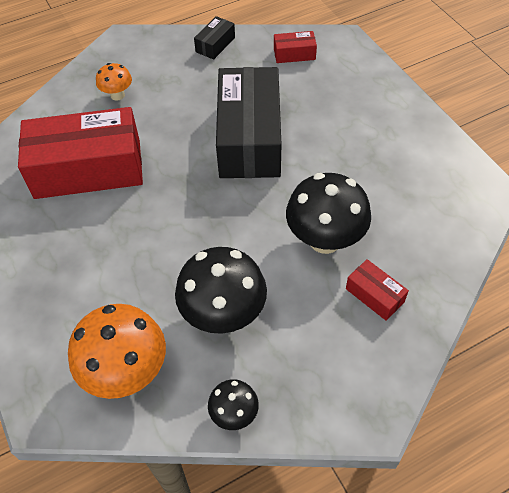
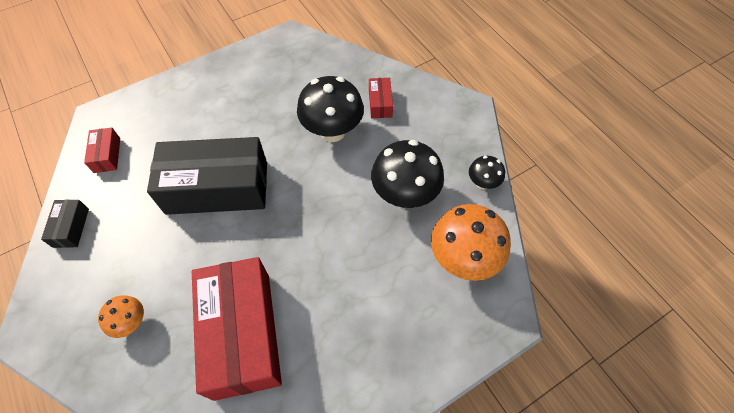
camera: 95 degrees left, 5 degrees up
(215, 45) = (71, 227): black box -> black box turned 60 degrees clockwise
(374, 295) = (380, 103): red box -> red box turned 45 degrees counterclockwise

